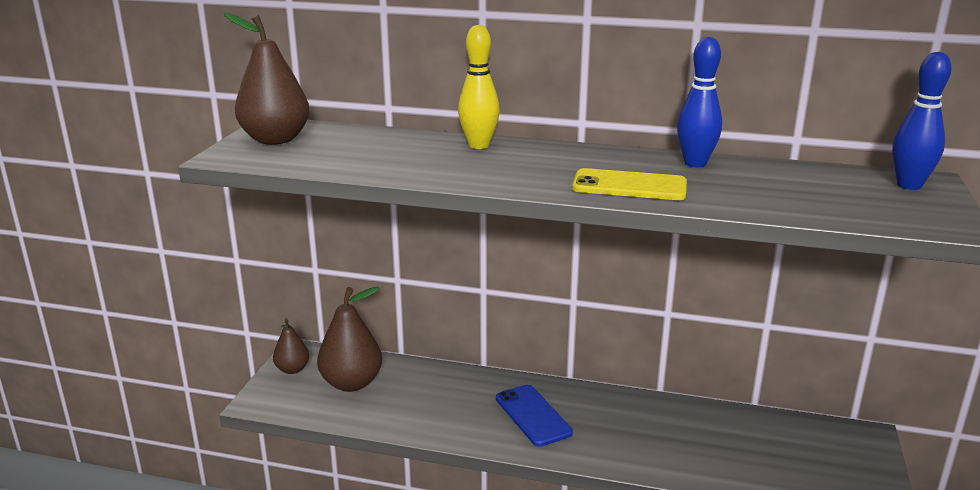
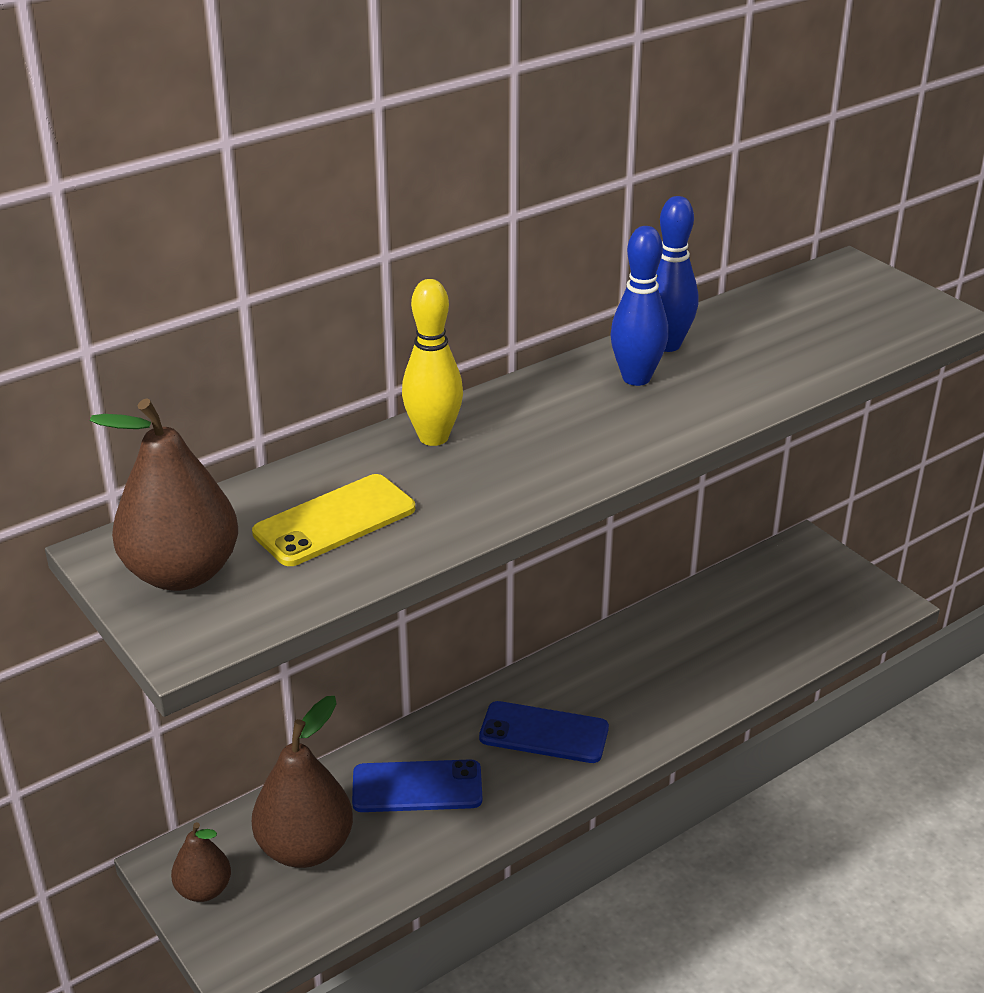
camera: 50 degrees left, 10 degrees up
(435, 394) = (417, 787): none -> blue phone
(629, 186) = (676, 410): yellow phone -> yellow phone (335, 521)
(909, 185) = (850, 281): blue bowling pin -> blue bowling pin (636, 378)

